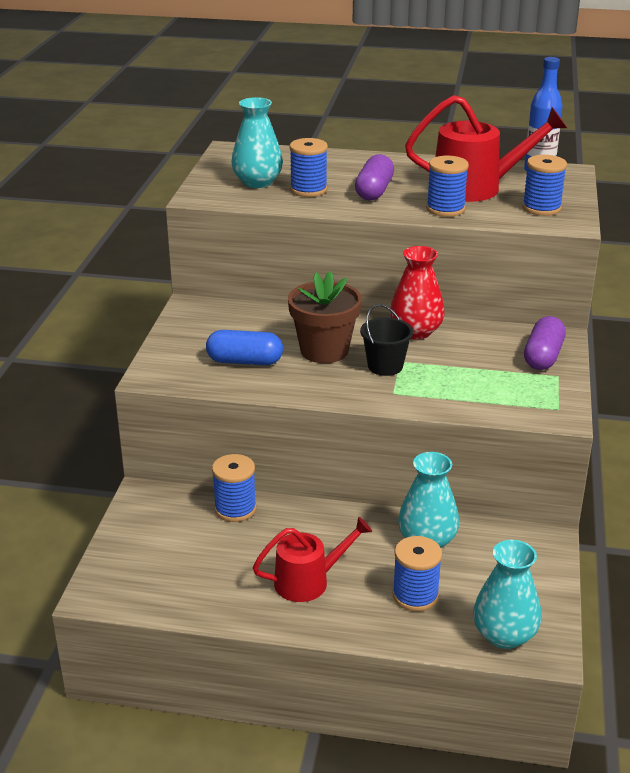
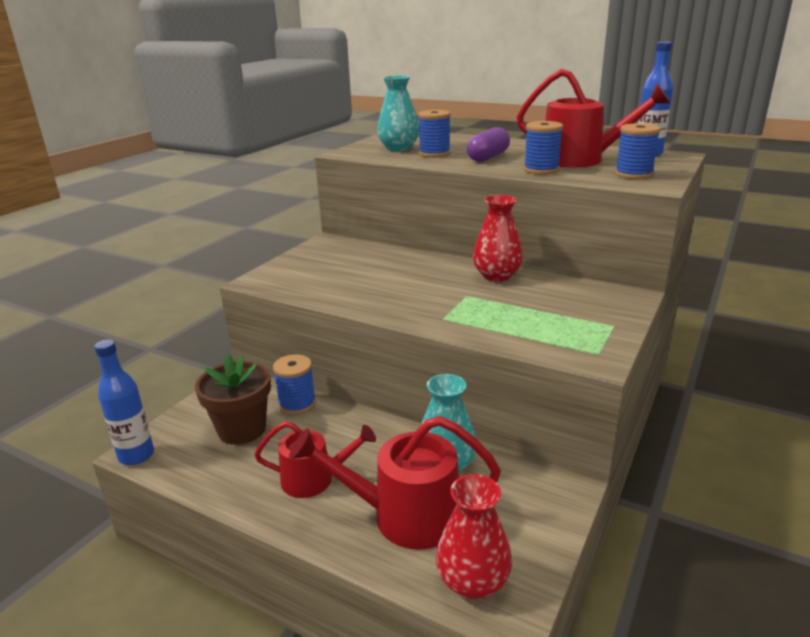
camera: 20 degrees right, 5 degrees down
(99, 598) = (136, 456): none -> blue bottle
(245, 361) = (335, 280): blue capsule -> none
(324, 351) = (406, 280): brown flower pot -> brown flower pot (242, 429)
(385, 366) = (450, 297): black bucket -> none
(415, 595) = (404, 516): blue spool -> red watering can
(504, 635) = (473, 581): turquoise vase -> red vase
(543, 356) = (607, 308): purple capsule -> none

